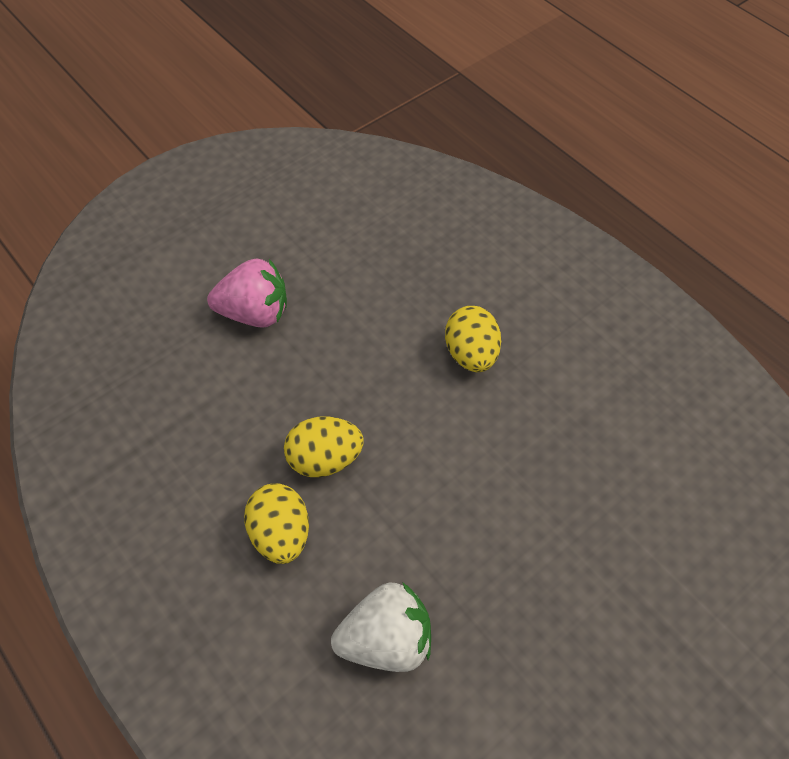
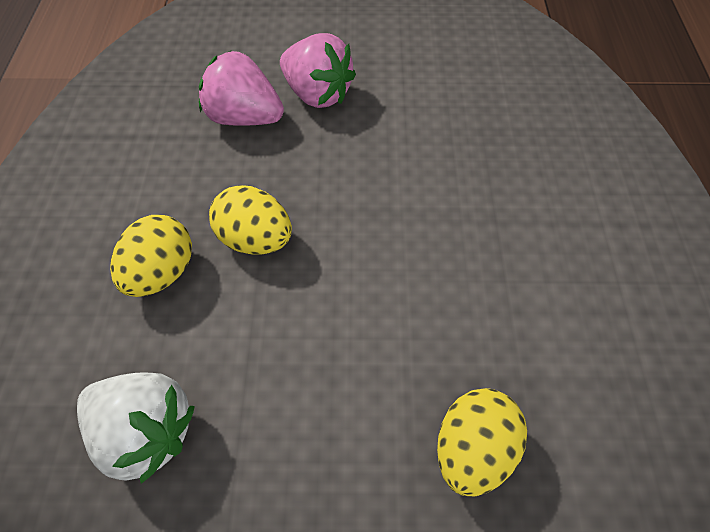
camera: 40 degrees right, 0 degrees up
(215, 371) = (244, 118): none -> pink strawberry
(471, 354) = (470, 241): yellow egg -> yellow egg (472, 450)

